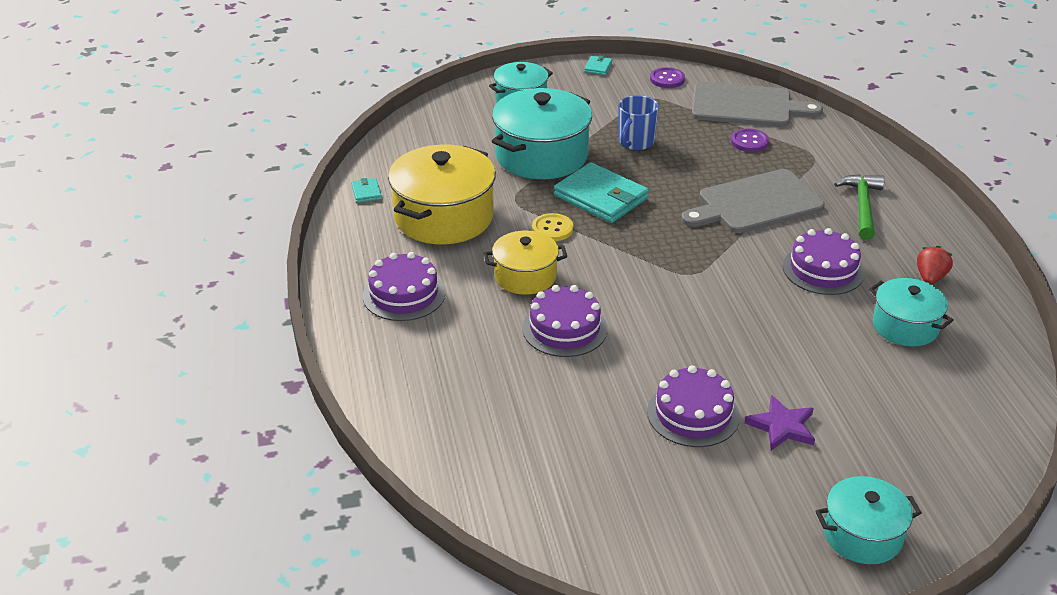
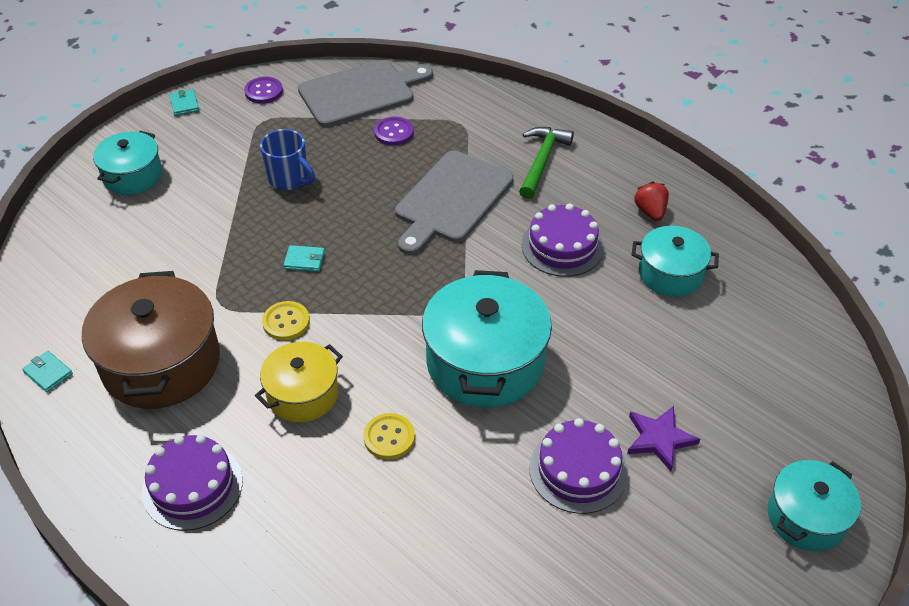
camera: 35 degrees left, 10 degrees up
(444, 217) = (161, 363): yellow pot -> brown pot
(541, 155) = (207, 237): turquoise pot -> turquoise pot (485, 362)
(564, 328) = (389, 437): purple cake -> yellow button
(600, 197) = (304, 260): turquoise wallet -> turquoise wallet, size x0.43
(635, 142) = (289, 179): blue mug -> blue mug turned 45 degrees counterclockwise
(862, 206) = (542, 161): green hammer -> green hammer turned 45 degrees clockwise

